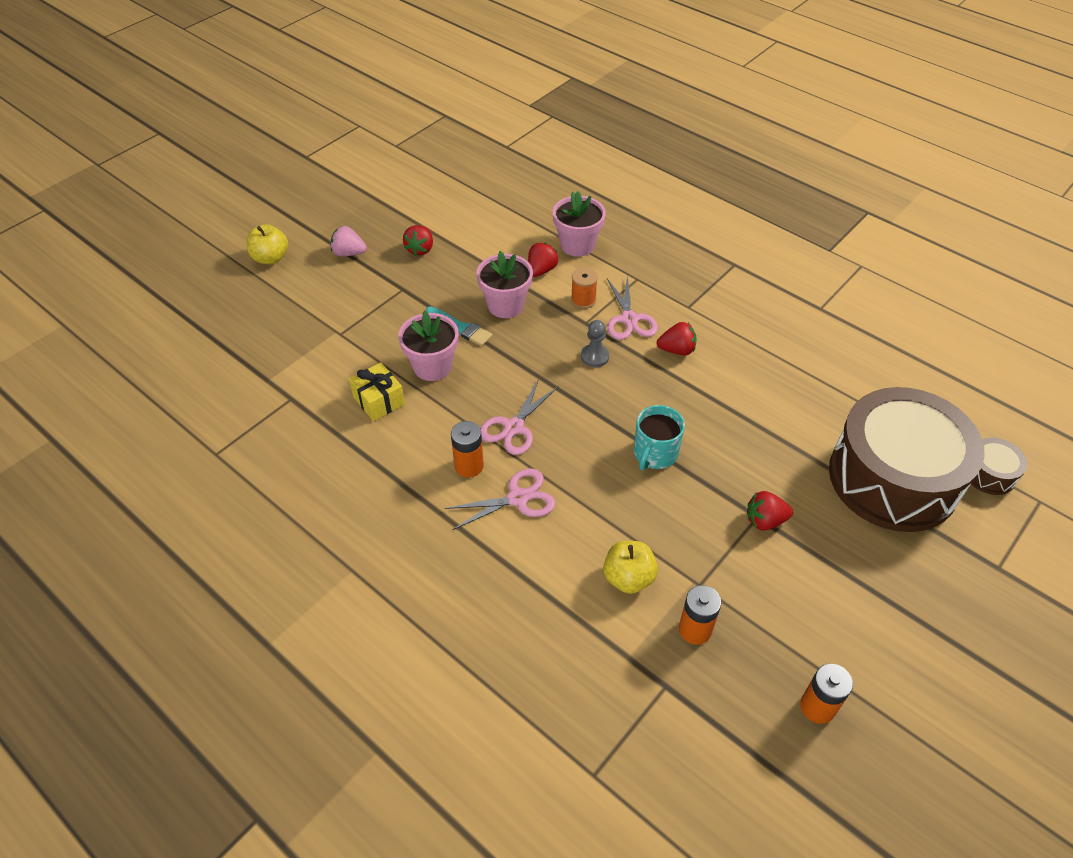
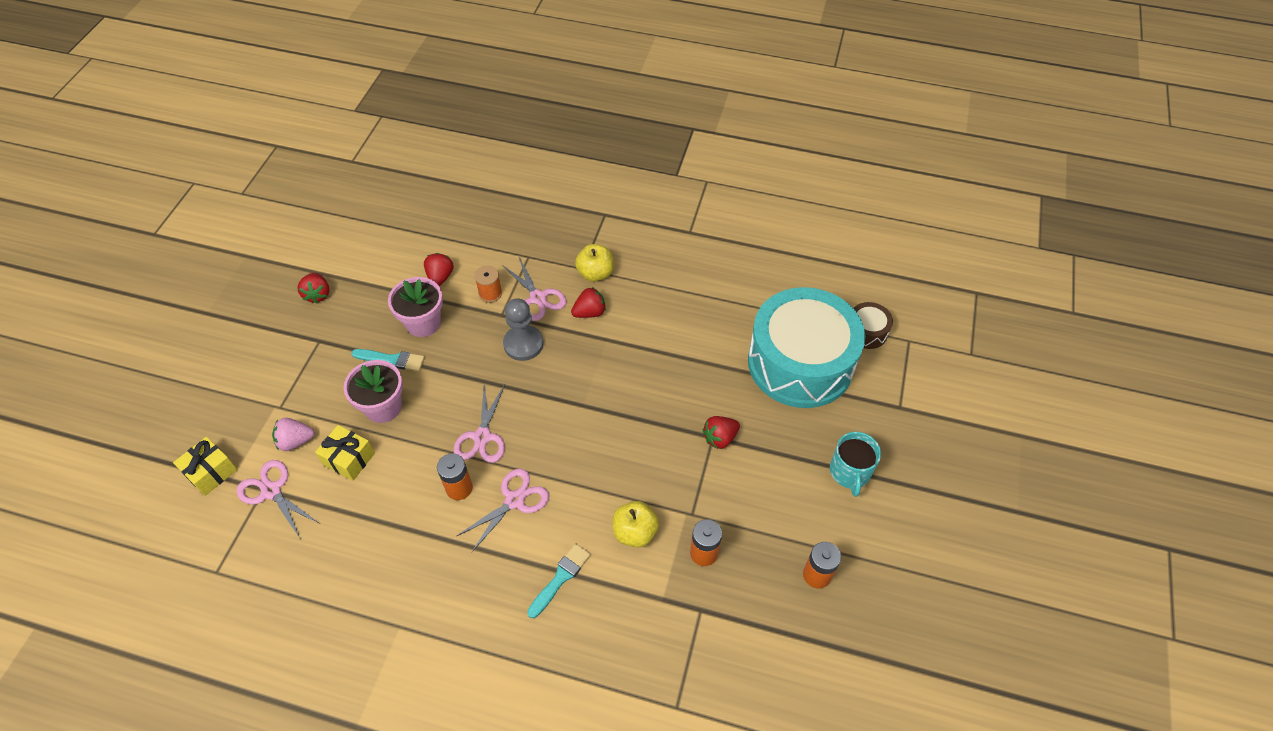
camera: 25 degrees left, 5 degrees up
(254, 367) = (211, 472): none -> yellow gift
(271, 258) = (171, 354): yellow apple -> yellow apple (595, 273)
(297, 403) = (271, 491): none -> pink scissors
(349, 253) = (249, 322): pink strawberry -> pink strawberry (295, 441)
(530, 591) = (560, 578): none -> turquoise brush
(577, 245) = (462, 241): pink flower pot -> none
(594, 356) = (523, 344): grey pawn -> grey pawn, size x1.53
(655, 453) = (610, 414): turquoise mug -> turquoise mug (850, 472)
(893, 478) = (800, 363): brown drum -> turquoise drum

